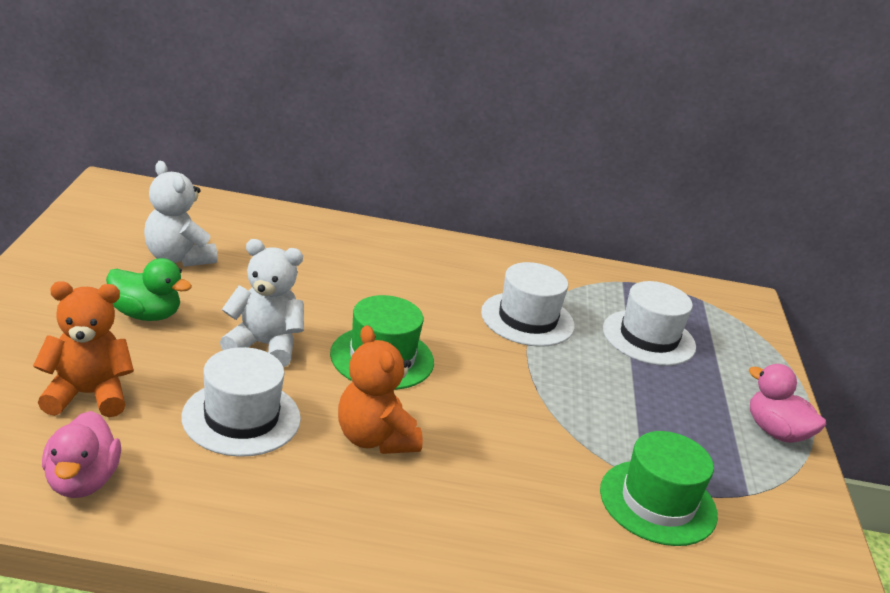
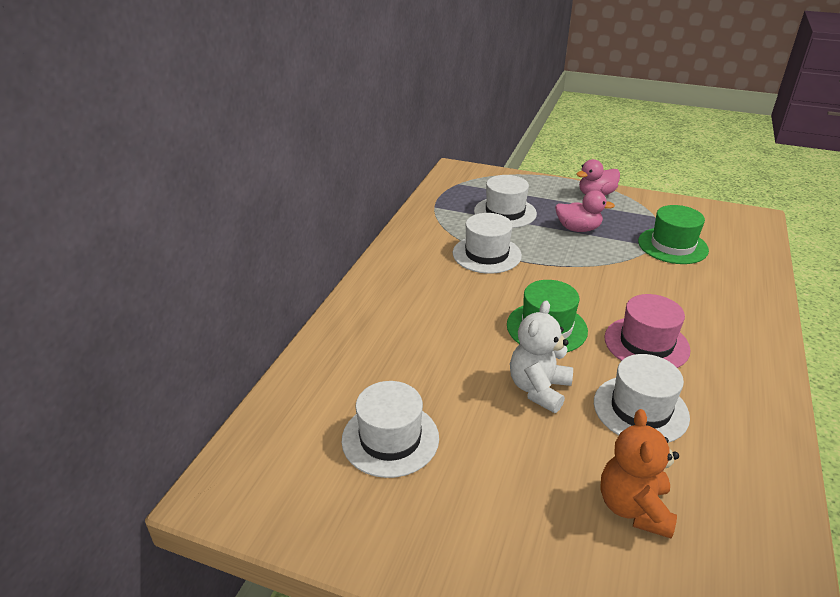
camera: 70 degrees left, 5 degrees up
(82, 481) = (749, 508): pink duck -> pink duck (578, 229)
(146, 315) = (497, 465): green duck -> none
(178, 258) = (390, 439): white teddy bear -> white hat
(374, 439) = (646, 343): orange teddy bear -> pink hat

